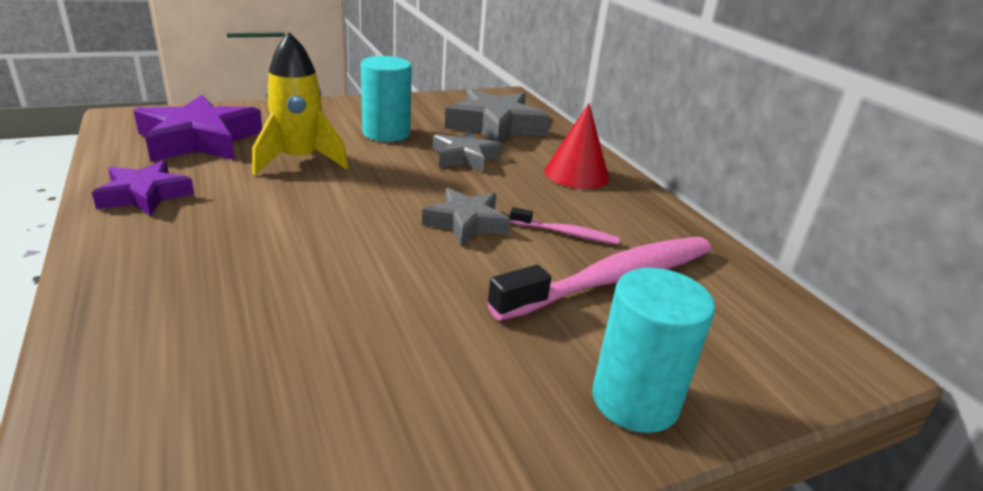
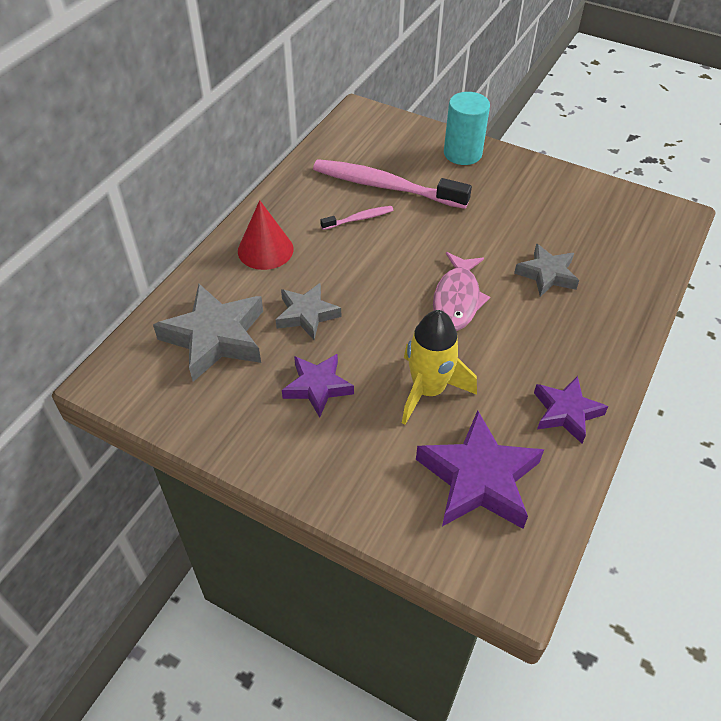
camera: 125 degrees left, 20 degrees up
(358, 221) = (457, 299): none -> pink fish
(386, 133) = (317, 387): turquoise cylinder -> purple star
(466, 222) = (399, 259): grey star -> grey star (547, 274)
(566, 233) = (359, 219): pink toothbrush -> pink toothbrush turned 90 degrees clockwise

